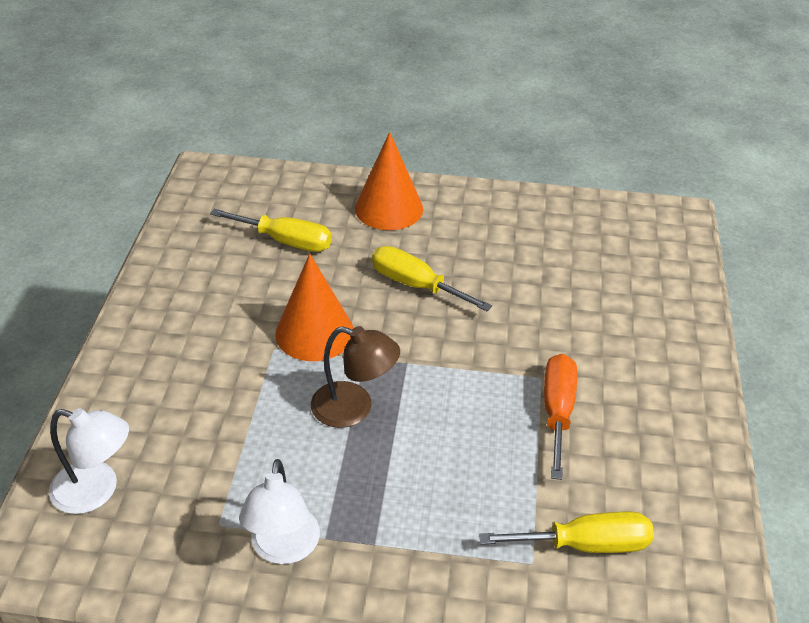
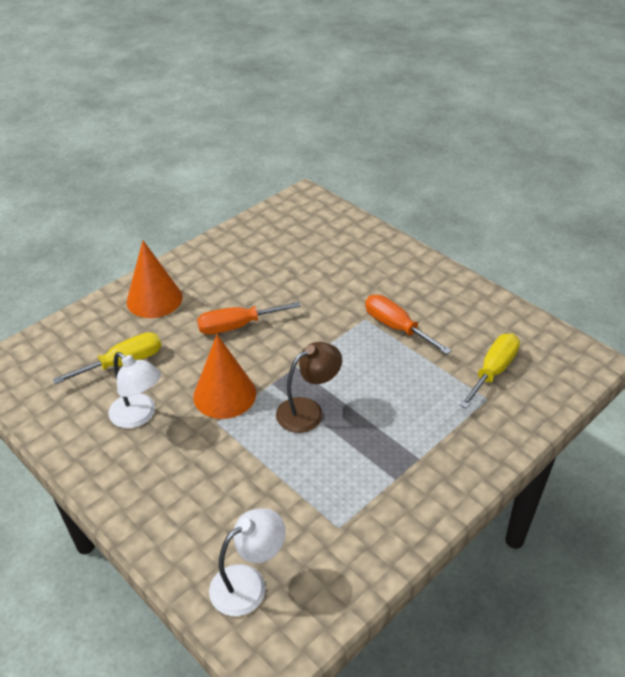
camera: 50 degrees left, 0 degrees up
(283, 549) = (386, 503): white lamp -> white lamp (139, 416)
(416, 285) = (237, 326): yellow screwdriver -> orange screwdriver

